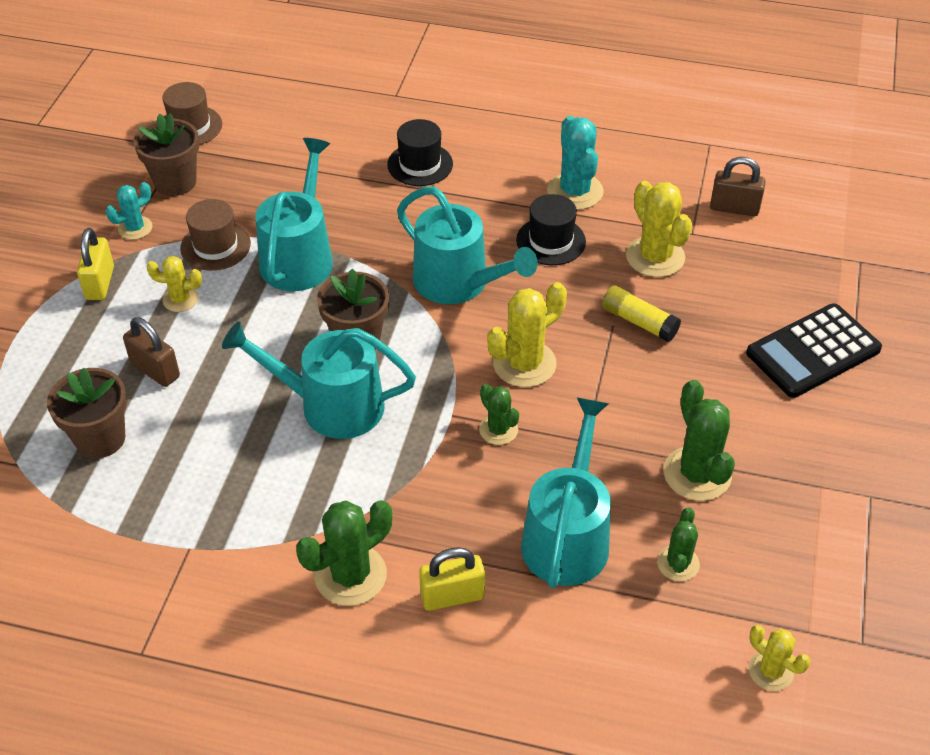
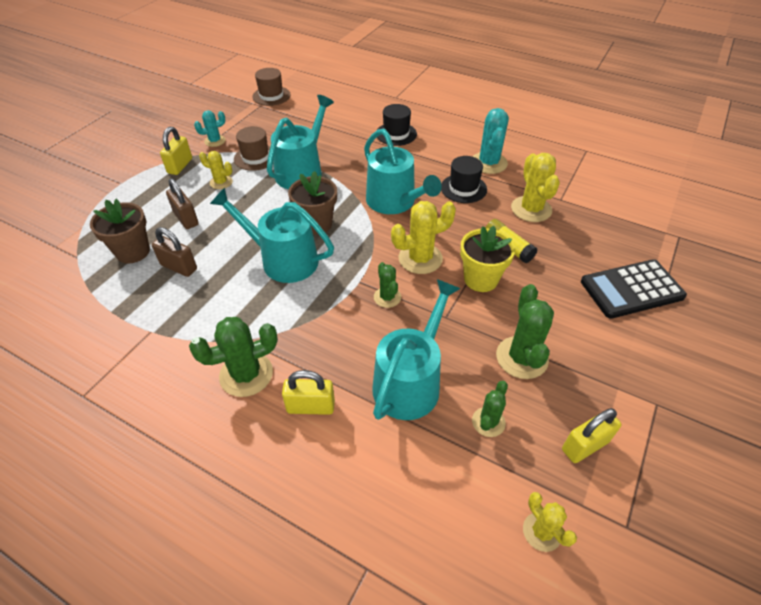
camera: 15 degrees right, 0 degrees up
(175, 182) = (249, 121): brown flower pot -> none
(615, 377) = (481, 279): none -> yellow flower pot
(734, 208) = (594, 189): brown padlock -> brown padlock (179, 267)
(797, 564) = (585, 445): none -> yellow padlock

